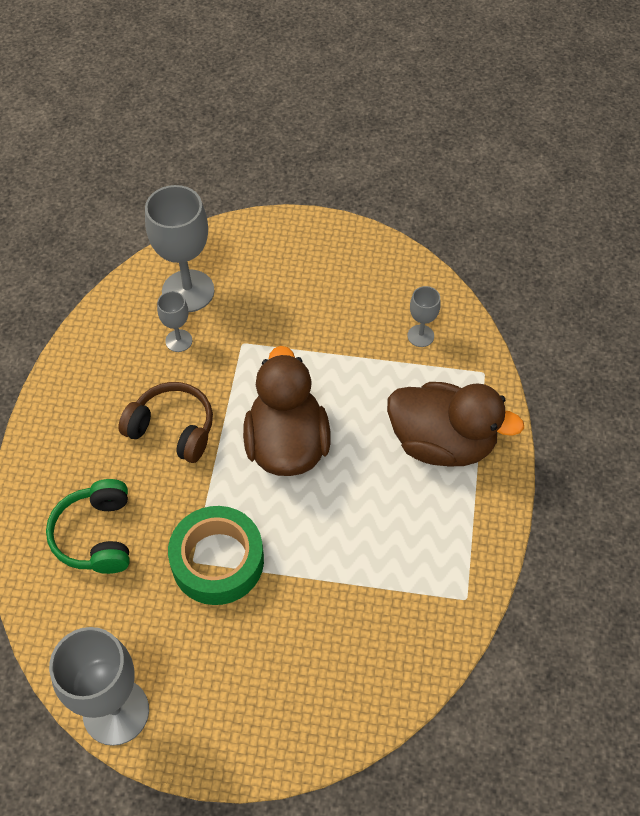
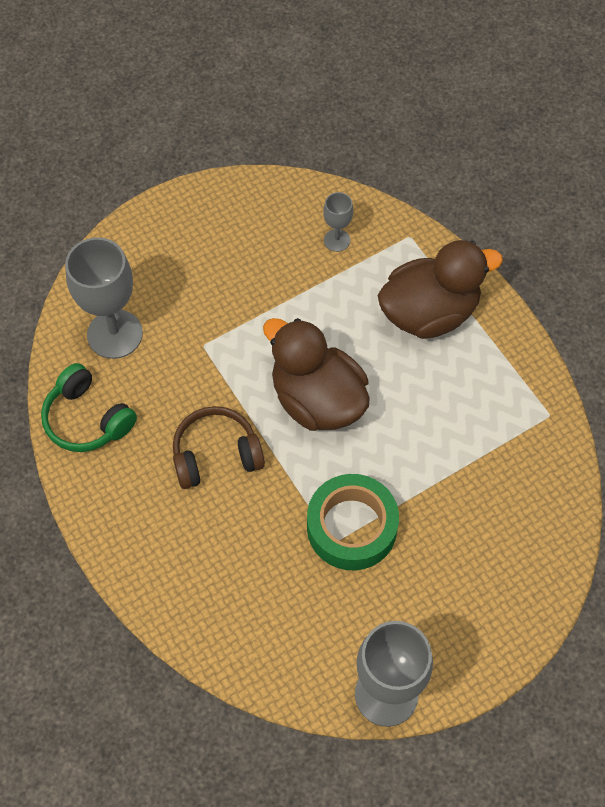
camera: 40 degrees left, 5 degrees up
(96, 535) = (240, 582): green headphones -> green headphones (87, 419)
(178, 341) = (149, 381): grey goblet -> none

